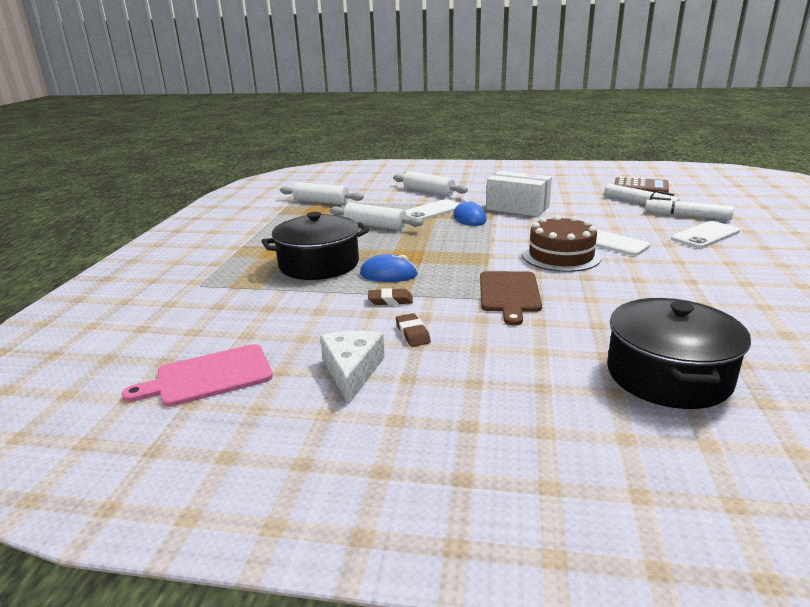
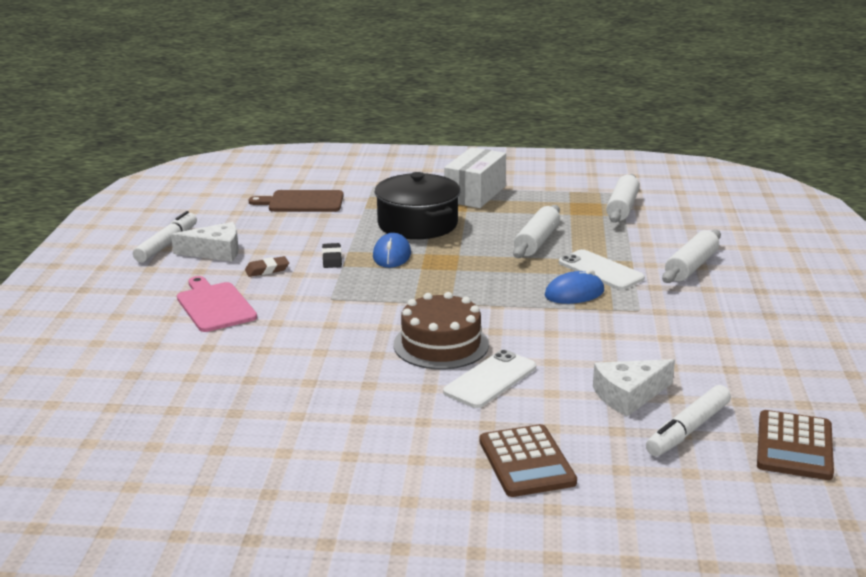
camera: 85 degrees right, 0 degrees up
(209, 376) = (223, 210): pink cutting board -> pink cutting board (214, 306)
(390, 300) = (332, 259): brown eraser -> black eraser
(509, 294) = (338, 311): brown cutting board -> brown cutting board (302, 202)
(517, 208) = (628, 326): white box -> white box (475, 194)
(608, 212) = (629, 395): none -> white cheese
(668, 375) = (166, 370): black pot -> none
(687, 216) = (622, 464): white marker -> white marker (167, 244)
(705, 235) = (526, 462): white phone -> brown calculator

